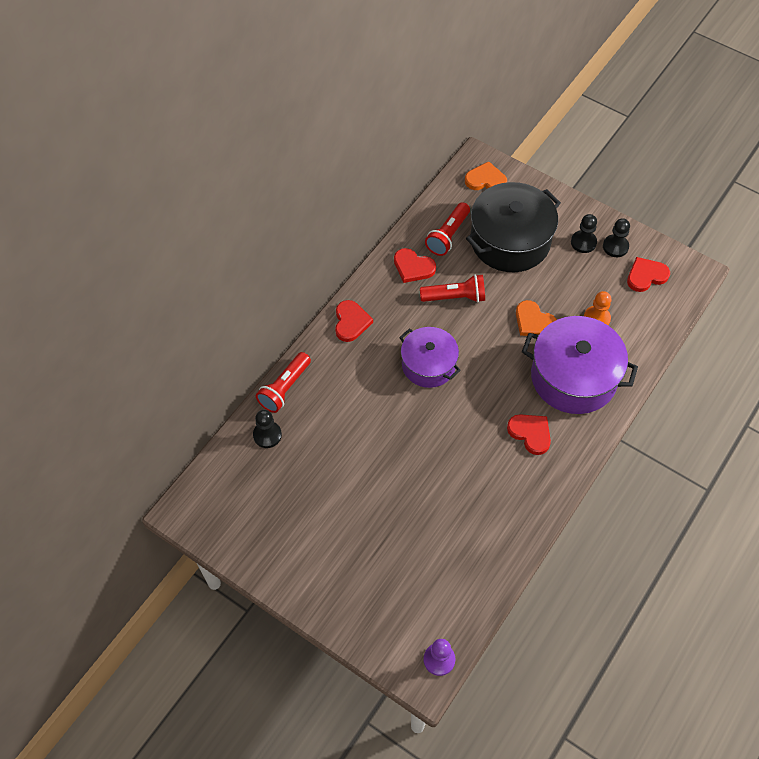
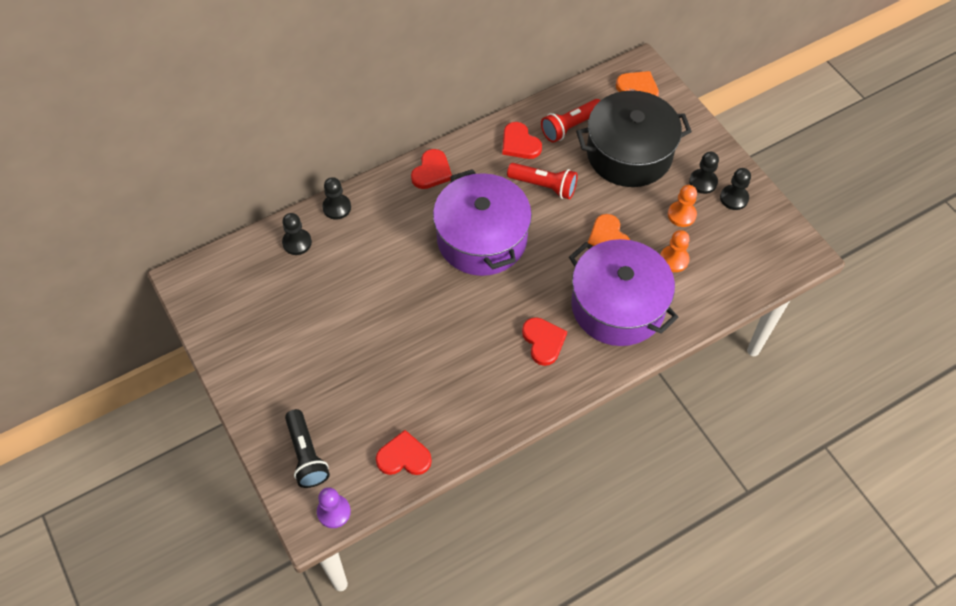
camera: 25 degrees right, 0 degrees up
(285, 388) = (337, 207): red flashlight -> black pawn
(387, 621) = (306, 455): none -> black flashlight
(428, 365) = (482, 238): purple pot -> purple pot, size x1.59
(581, 277) = (681, 215): none -> orange pawn
(646, 276) = (750, 238): red heart -> red heart (404, 457)

